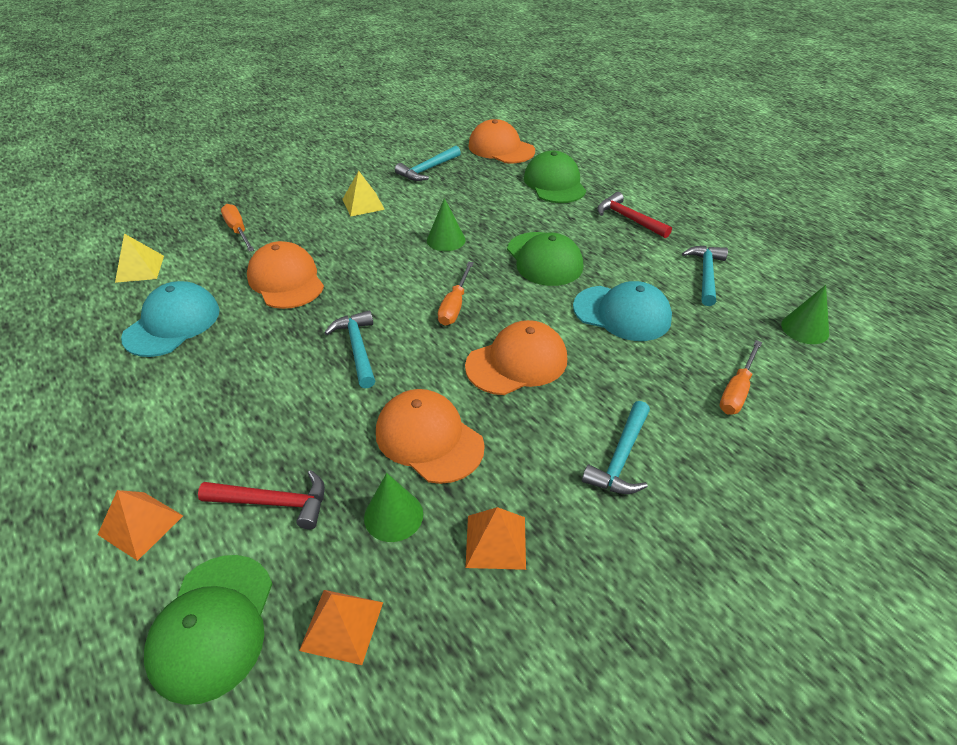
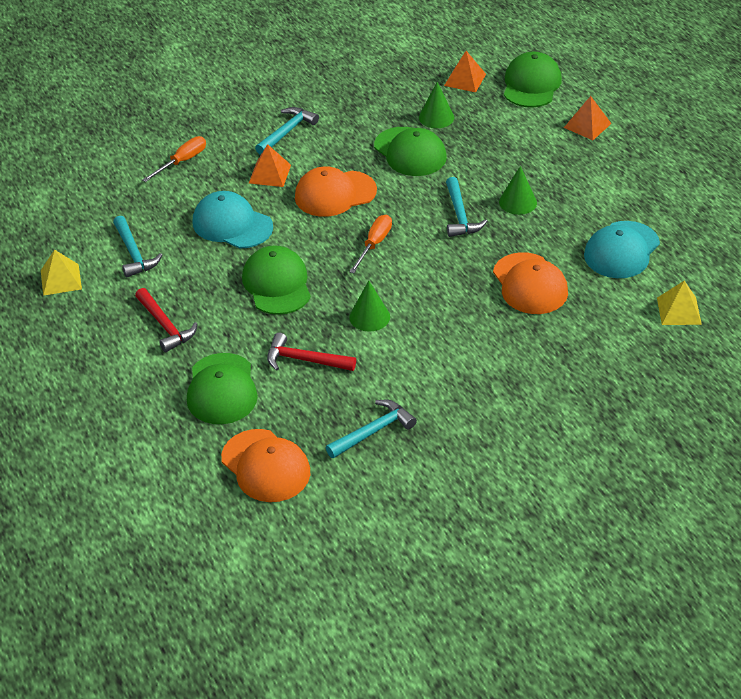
camera: 170 degrees left, 0 degrees up
(238, 230) = (594, 351): orange screwdriver -> none
(274, 502) = (509, 129): red hammer -> red hammer (305, 360)
(363, 204) = (457, 378): yellow pyramid -> yellow pyramid (61, 279)
(429, 439) = (410, 152): orange cap -> green cap
(496, 541) = (378, 102): orange pyramid -> orange pyramid (269, 174)
(706, 274) = (134, 253): turquoise hammer -> turquoise hammer turned 45 degrees counterclockwise
(805, 328) = (91, 199): green cone -> green cone (518, 202)

